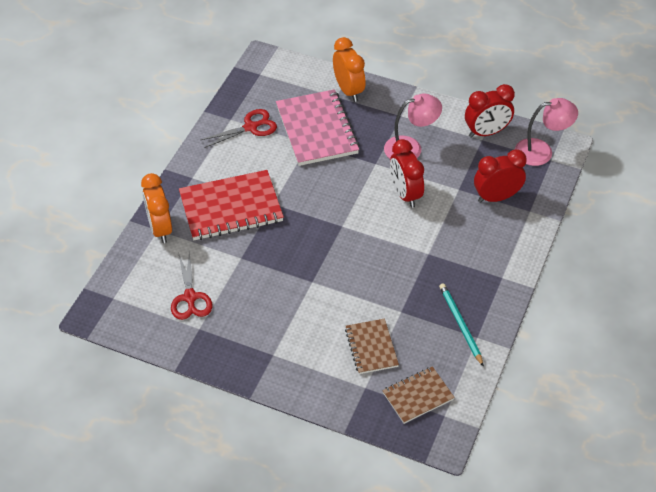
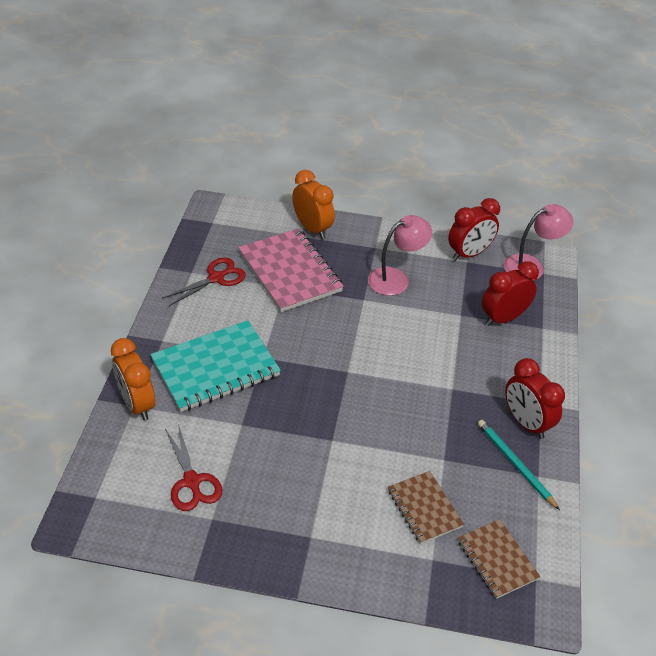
camera: 15 degrees left, 5 degrees down
(231, 207) = (215, 368): red notebook -> turquoise notebook
(405, 194) = (406, 327): red clock -> red clock (526, 423)
(418, 396) = (497, 559): brown notebook -> brown notebook turned 75 degrees counterclockwise

